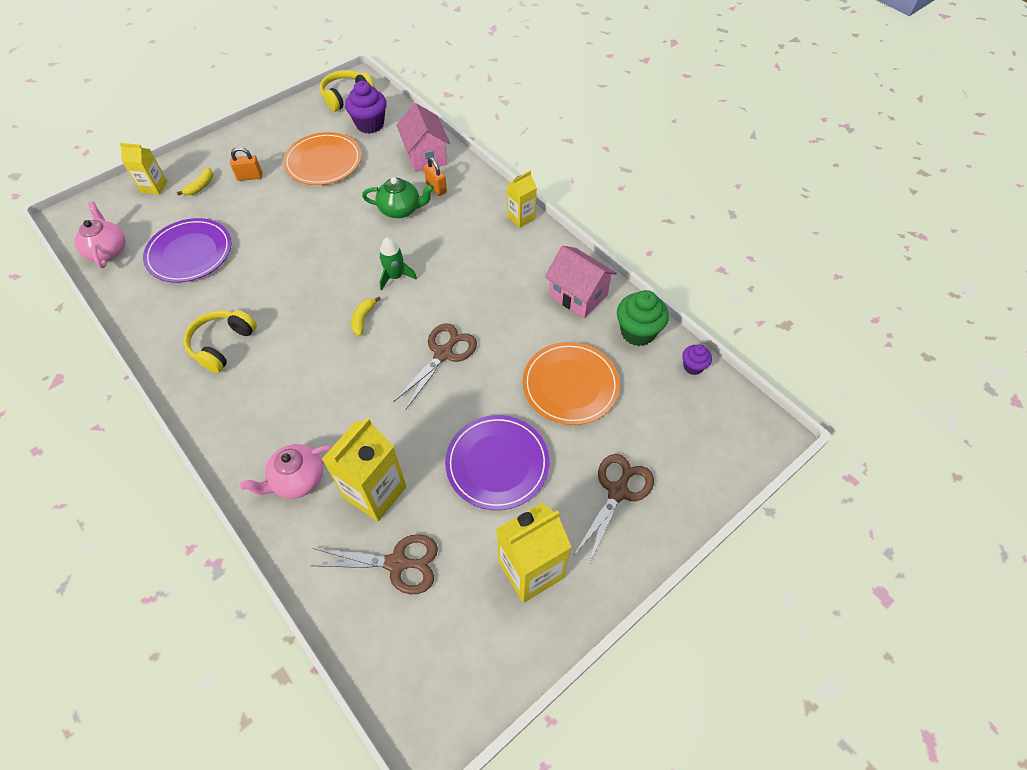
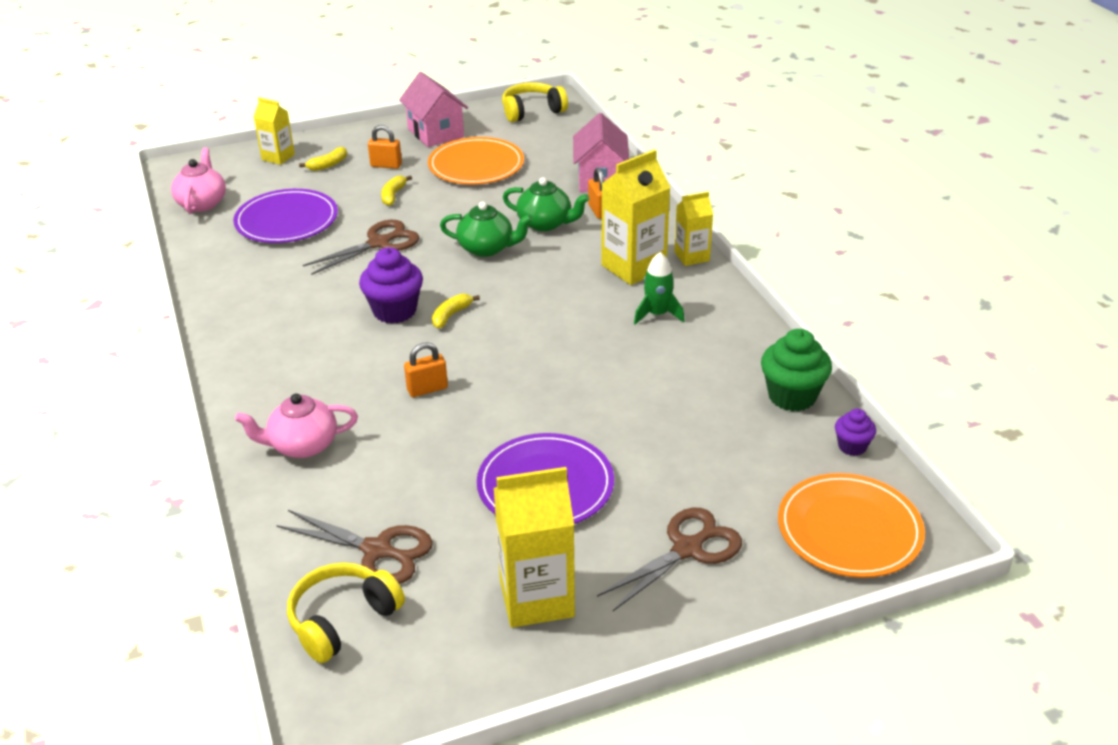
camera: 20 degrees right, 20 degrees down
(222, 345) = (281, 307): yellow headphones -> yellow headphones (342, 620)
(268, 207) = (393, 195): none -> yellow banana
(365, 245) = (487, 248): none -> green teapot
(370, 124) = (547, 140): purple cupcake -> purple cupcake (394, 311)
(373, 397) = (427, 389): none -> orange padlock
(375, 492) = (385, 478): yellow carton -> yellow carton (633, 267)
(395, 276) = (508, 284): green rocket -> green rocket (657, 314)
(443, 354) = (530, 367): brown scissors -> brown scissors (379, 243)
(570, 385) = (676, 430): orange plate -> orange plate (849, 529)
(578, 295) = (729, 344): pink house -> pink house (435, 133)

